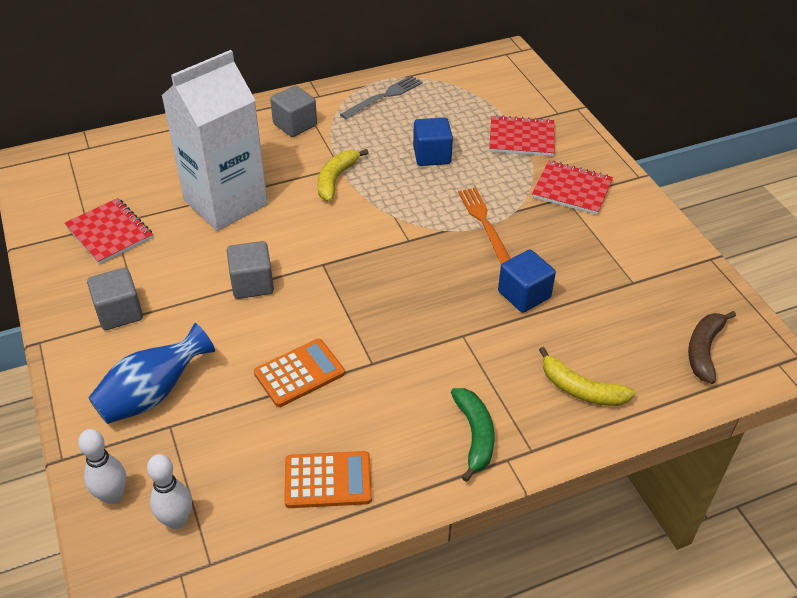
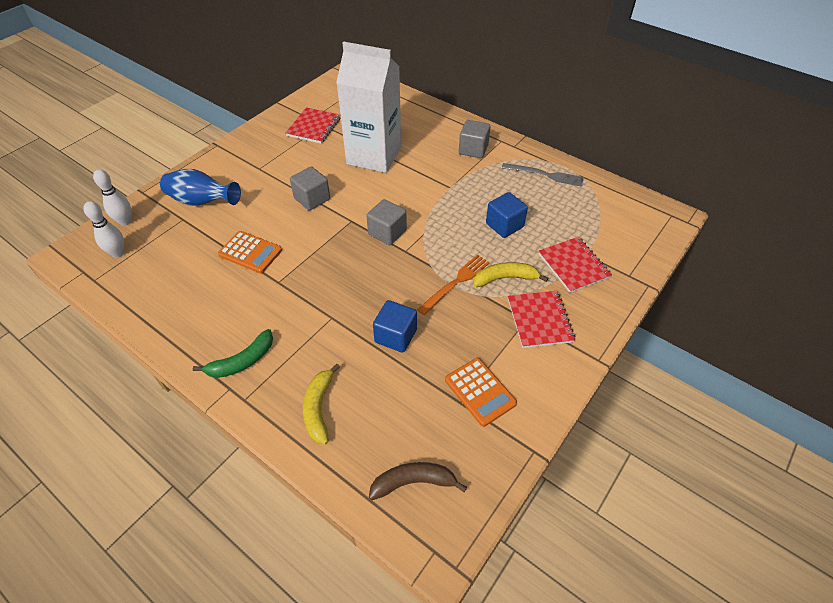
camera: 60 degrees right, 5 degrees up
(119, 312) = (255, 160): grey cube -> grey cube (387, 232)
(328, 480) = (172, 303): orange calculator -> orange calculator (480, 391)
(336, 179) = (436, 191): yellow banana -> yellow banana (505, 278)

